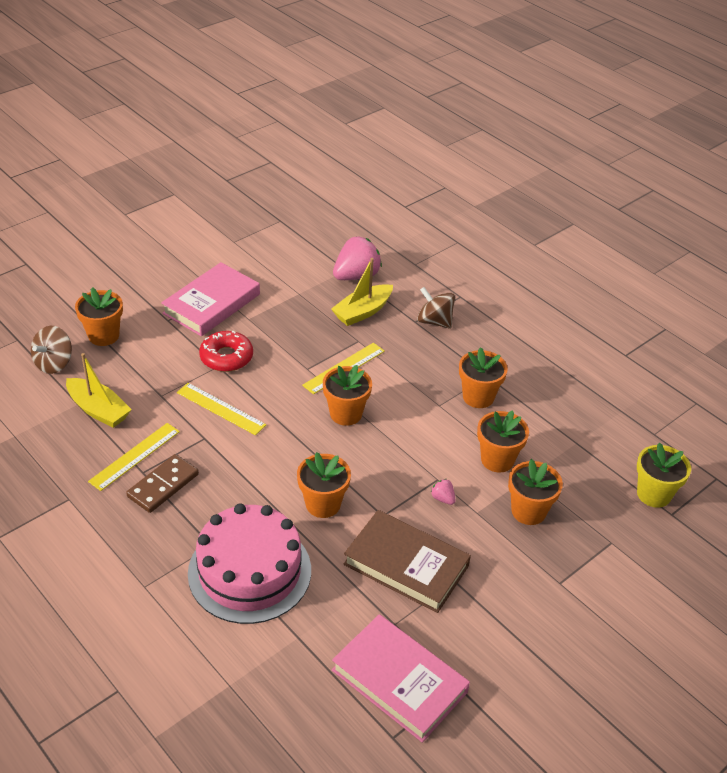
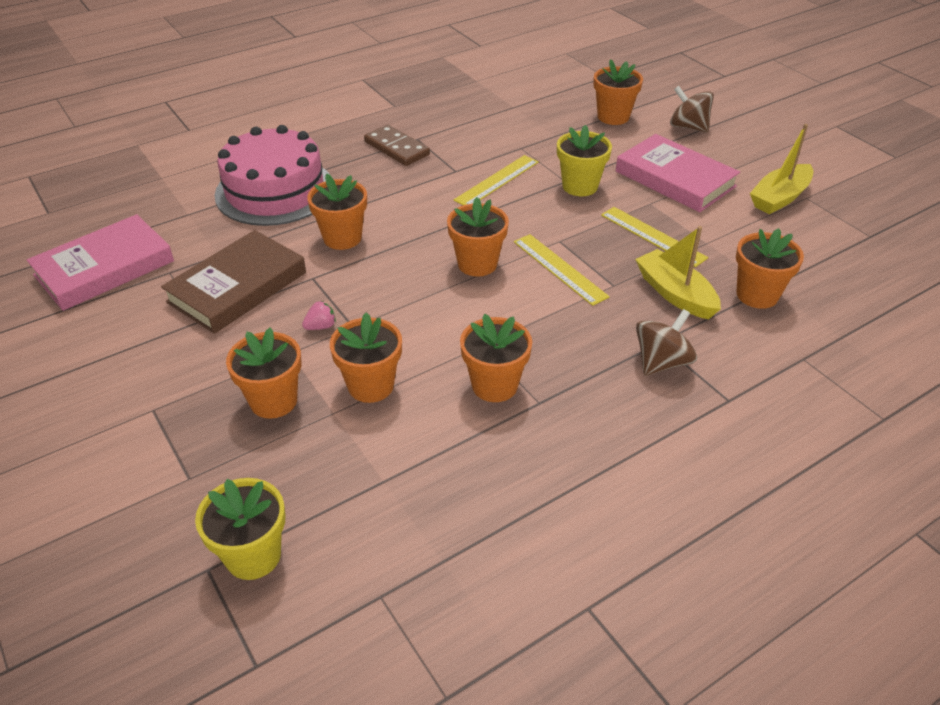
camera: 100 degrees right, 0 degrees up
(54, 363) = (570, 94): brown spinning top -> brown spinning top (688, 127)
(98, 410) = (503, 116): yellow boat -> yellow boat (779, 198)
(135, 456) = (438, 134): yellow ruler -> yellow ruler (652, 236)
(226, 357) = (580, 186): red donut -> yellow flower pot
(356, 276) = (757, 295): pink strawberry -> orange flower pot

